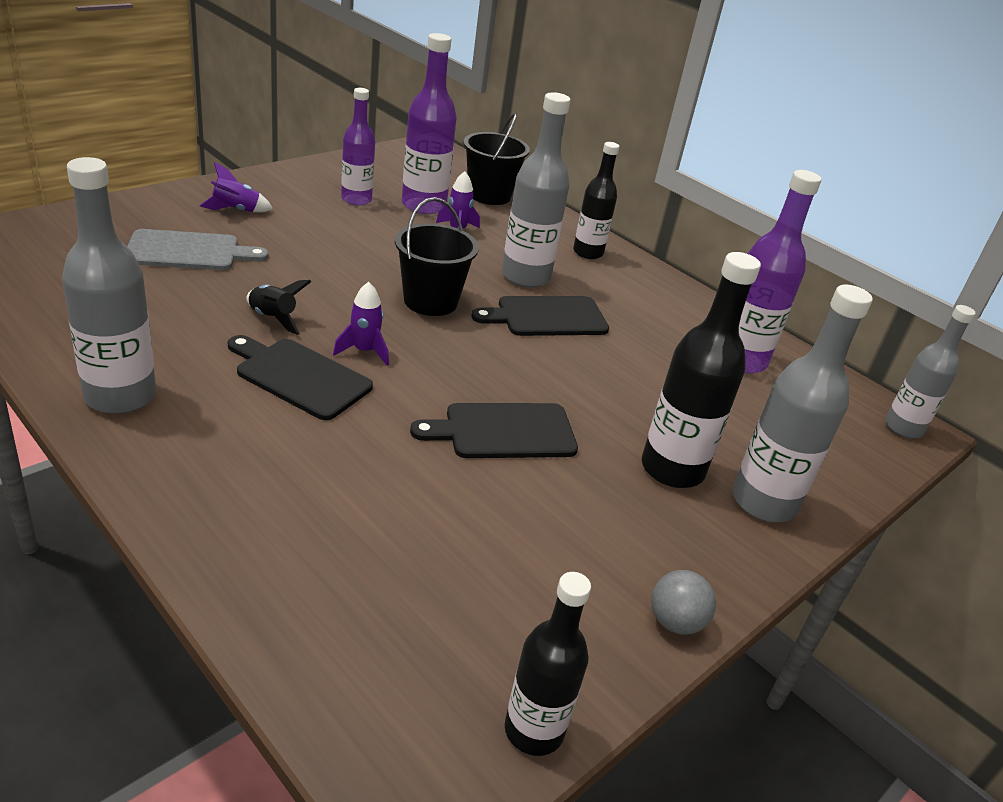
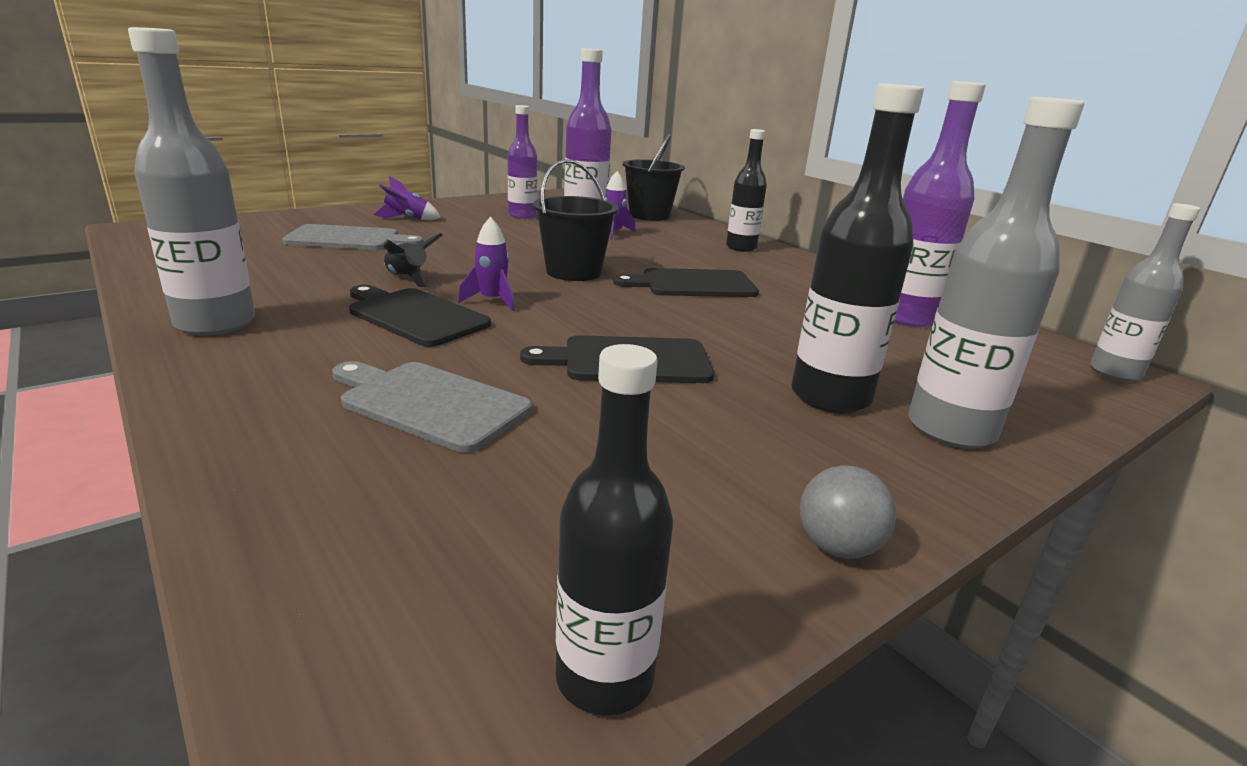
camera: 10 degrees right, 10 degrees down
(350, 493) = (429, 403): none -> grey cutting board
(525, 277) = (675, 260): grey bottle -> none

